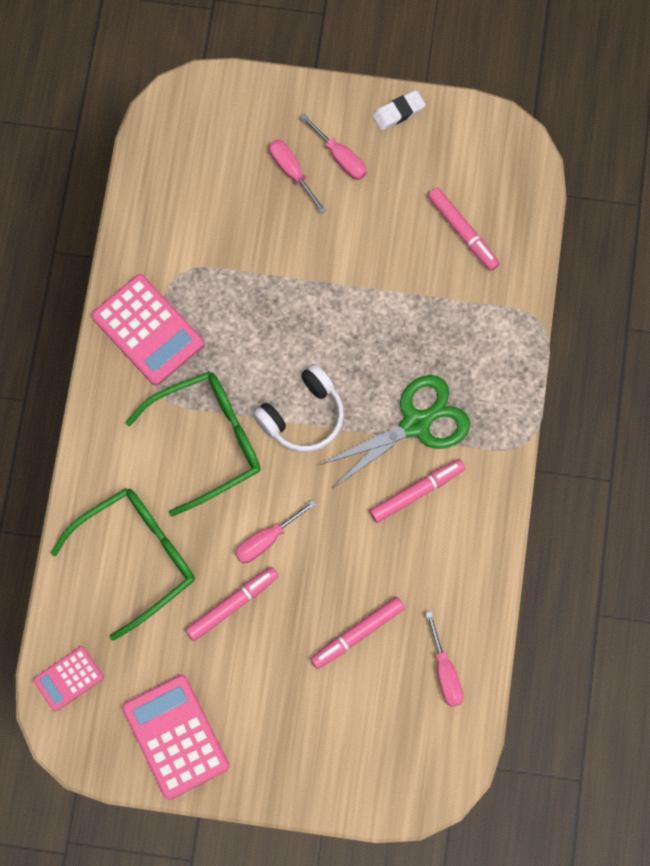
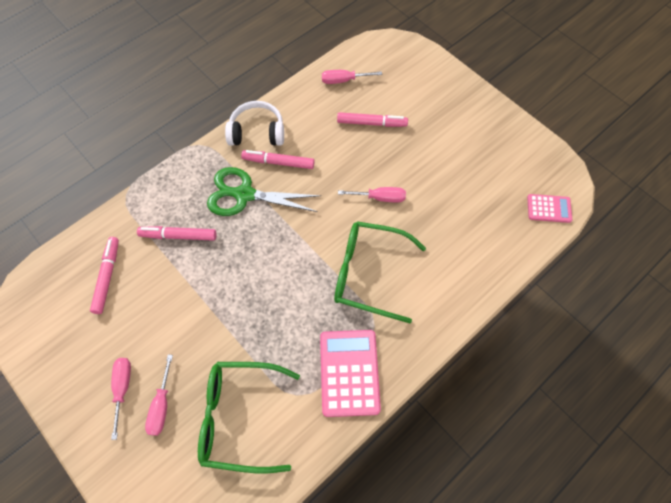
camera: 140 degrees left, 10 degrees down
(137, 557) = (462, 241): green glasses -> green glasses (239, 417)
(175, 737) = (506, 143): pink calculator -> none
(232, 605) = (426, 180): pink marker -> pink marker (178, 236)
(303, 416) = (301, 245): white headphones -> white headphones (257, 132)
(398, 112) = (56, 388): white eraser -> none
(445, 672) = (344, 80): pink screwdriver -> pink screwdriver turned 120 degrees counterclockwise

